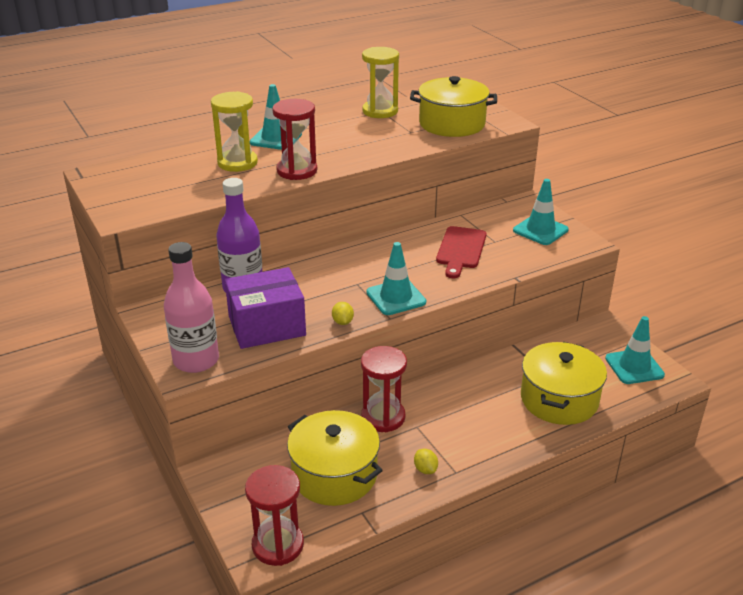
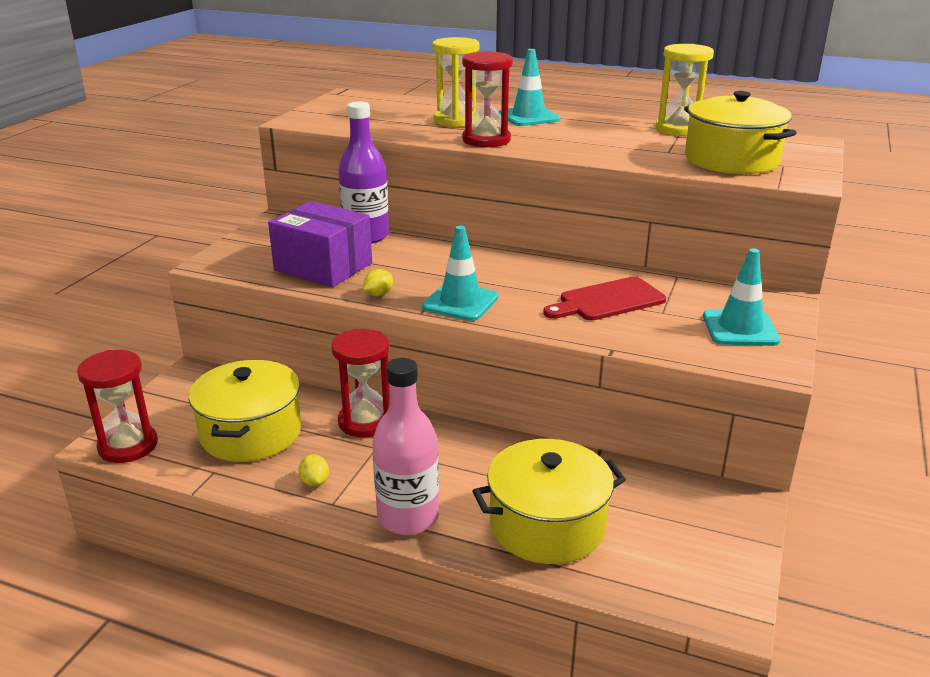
camera: 50 degrees right, 5 degrees down
(196, 360) = (234, 261): pink bottle -> pink bottle (408, 517)
(425, 469) = (315, 482): yellow lemon -> yellow lemon turned 45 degrees counterclockwise
(634, 367) = (702, 561): turquoise traffic cone -> none

